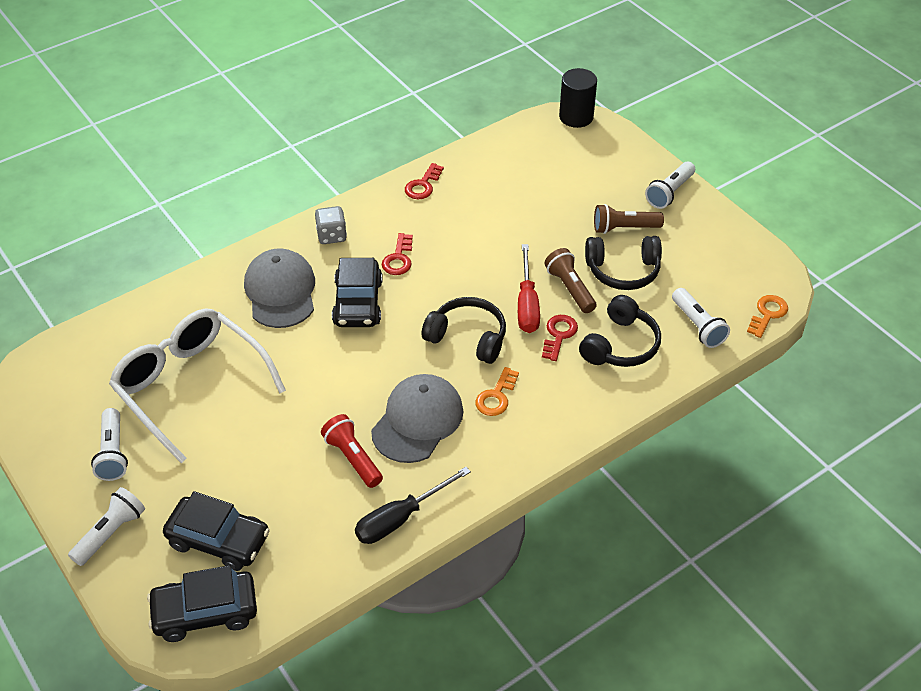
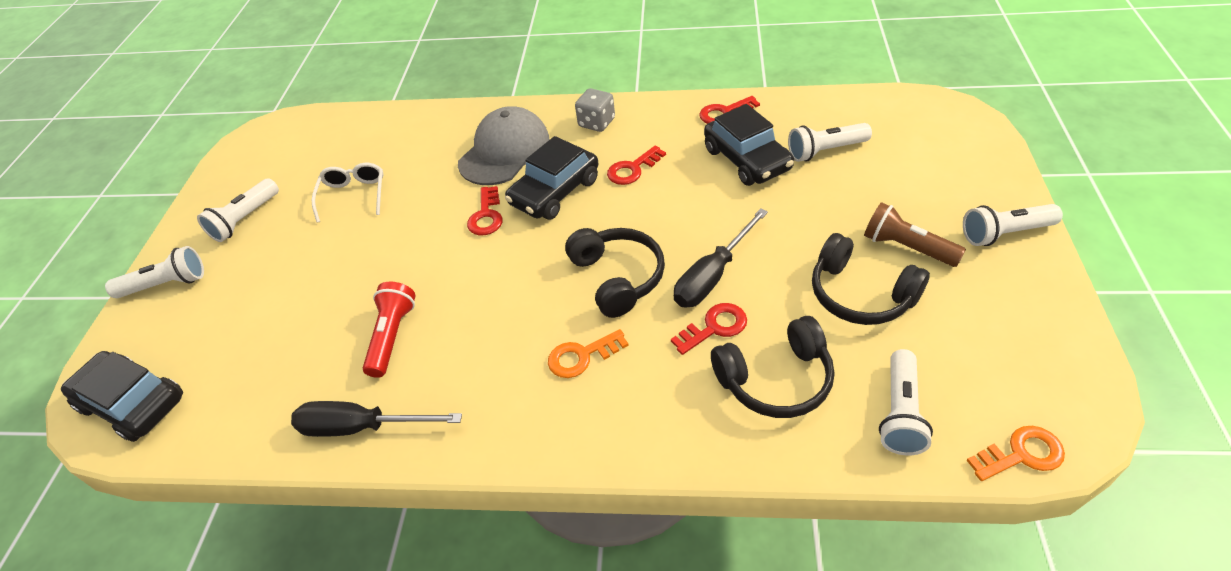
camera: 45 degrees right, 0 degrees up
(190, 386) = (354, 195): white glasses -> white glasses, size x0.47
(218, 540) = (217, 342): black car -> black car (747, 159)
(324, 345) = (486, 216): none -> red key
(417, 421) = (484, 335): grey cap -> none
(520, 184) = (825, 151): none -> white flashlight
(527, 304) = (712, 275): red screwdriver -> black screwdriver
(570, 288) = (777, 283): brown flashlight -> none
(576, 117) = (955, 109): black cylinder -> none

